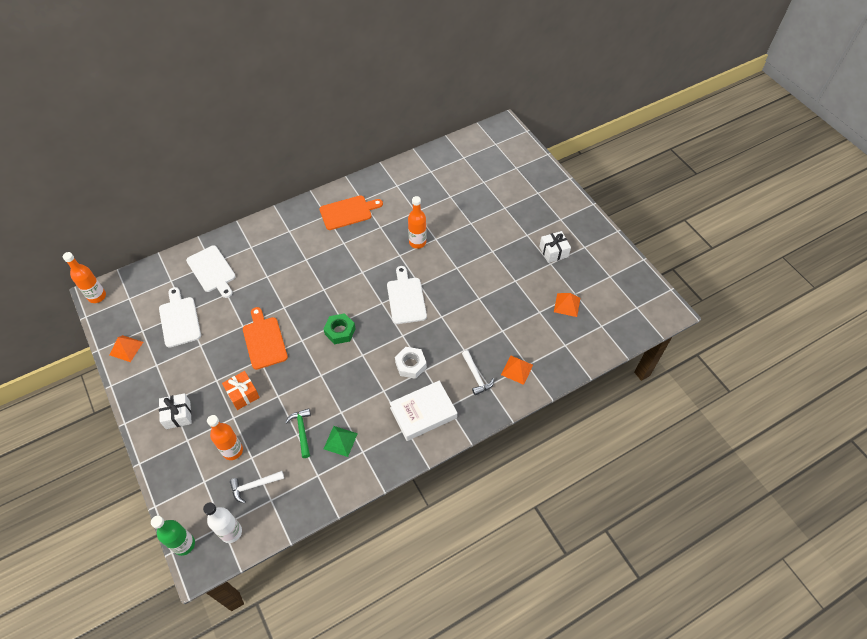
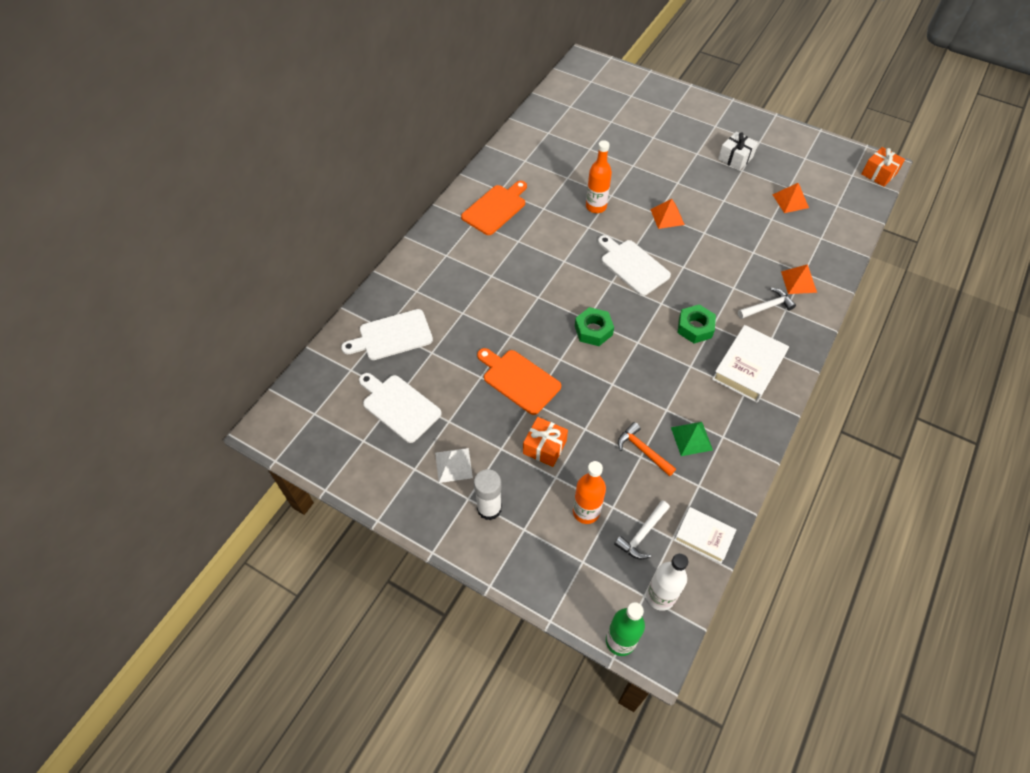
camera: 30 degrees left, 0 degrees up
(97, 296) = (270, 431): orange bottle -> none
(126, 348) = (360, 469): orange pyramid -> orange pyramid (667, 217)
(178, 415) = (489, 508): white gift -> white glue stick
(180, 375) = (453, 465): none -> white pyramid
(212, 270) = (392, 336): white cutting board -> white cutting board turned 135 degrees clockwise
(291, 511) = (703, 536): none -> white book
(302, 431) = (642, 450): green hammer -> orange hammer
(410, 365) = (695, 327): white nut -> green nut
(476, 376) = (767, 306): white hammer -> white hammer turned 60 degrees counterclockwise
(660, 316) = (879, 174): none -> orange gift

